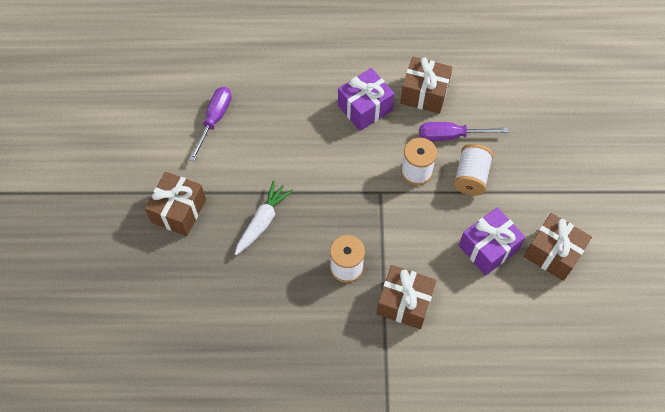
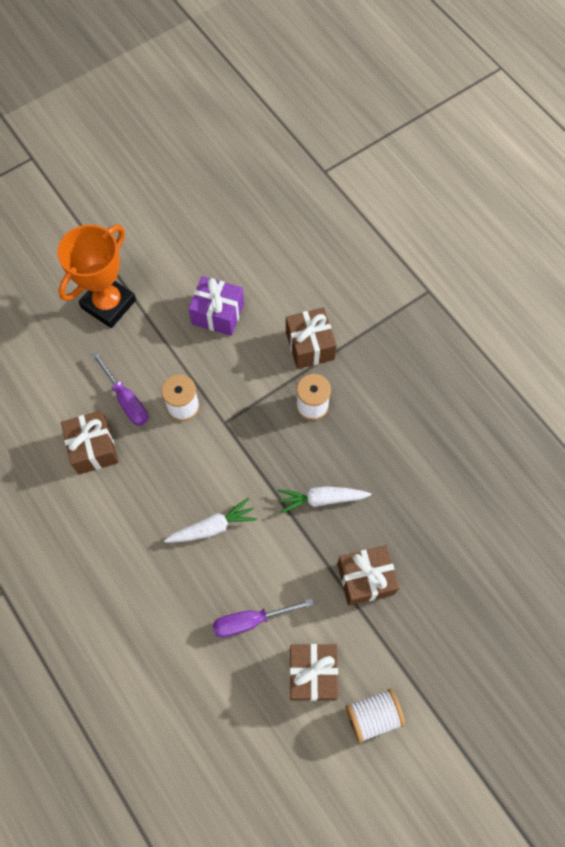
camera: 125 degrees left, 5 degrees up
(301, 135) = (212, 527): none -> white carrot
(365, 108) = (144, 490): purple gift -> none
(471, 177) = (159, 361): white spool -> white spool (373, 716)
(553, 170) = (108, 304): none -> orange trophy
(553, 253) = (190, 268): brown gift -> brown gift (312, 674)

